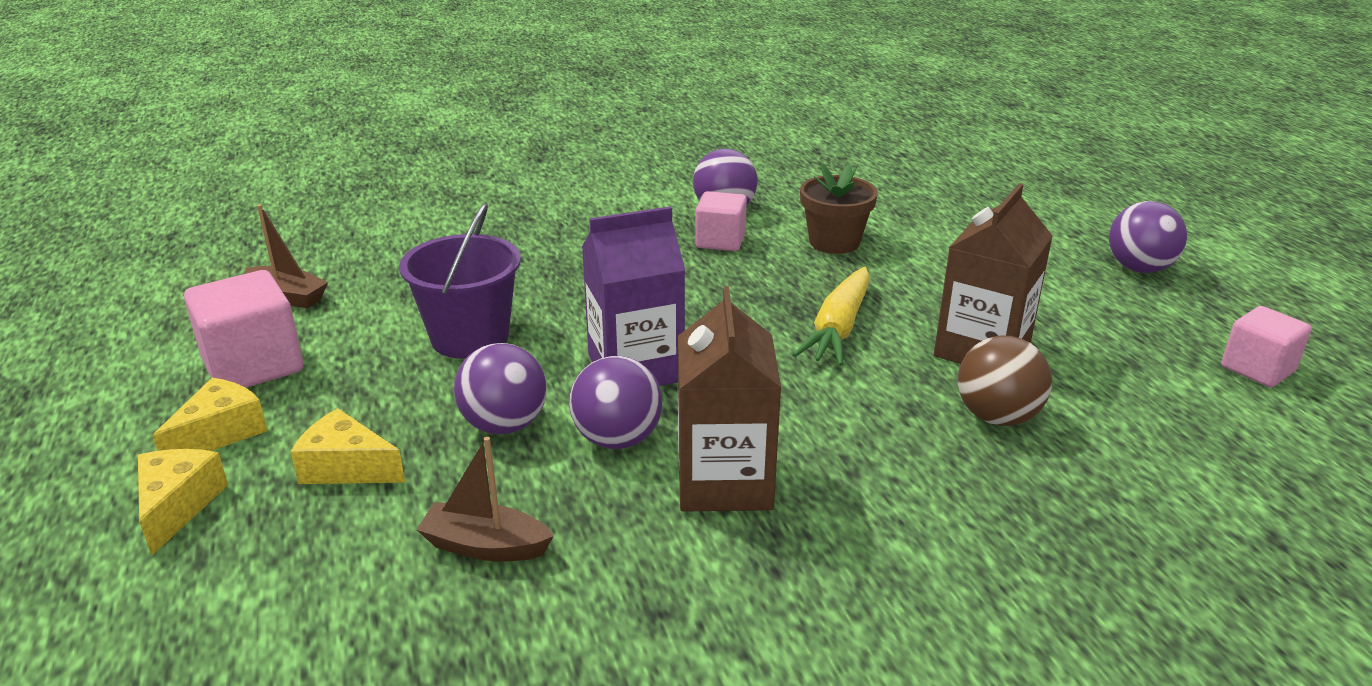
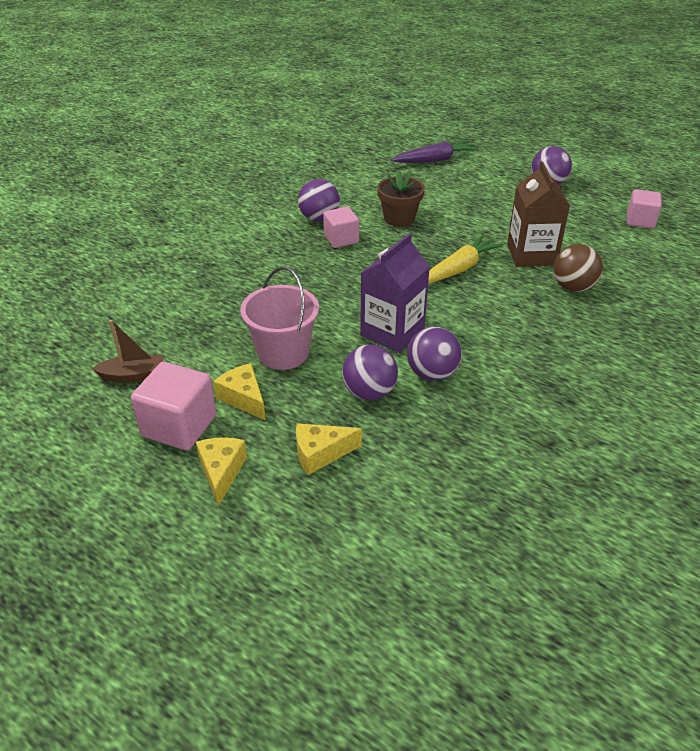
camera: 35 degrees left, 10 degrees up
(178, 506) = (260, 520): yellow cheese -> yellow cheese (243, 398)
(470, 338) = (283, 353): purple bucket -> pink bucket
(485, 546) = (442, 455): brown boat -> none
(724, 481) = (503, 371): brown carton -> none
(838, 328) = (459, 269): yellow carrot -> yellow carrot turned 120 degrees counterclockwise
(984, 190) = (435, 160): none -> purple carrot

